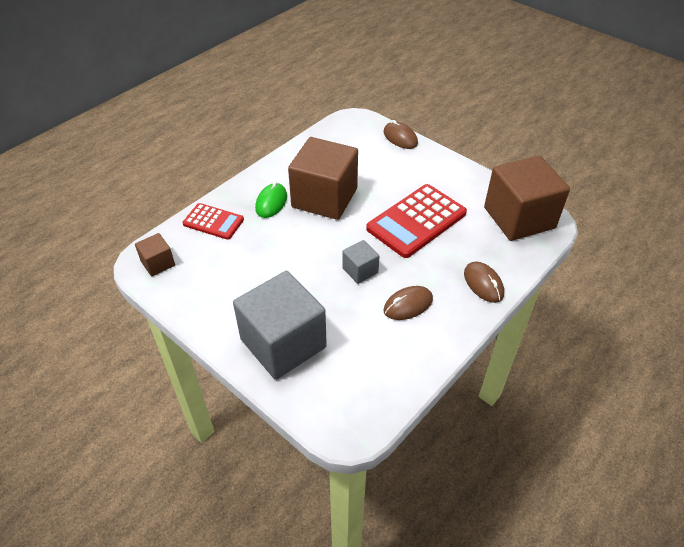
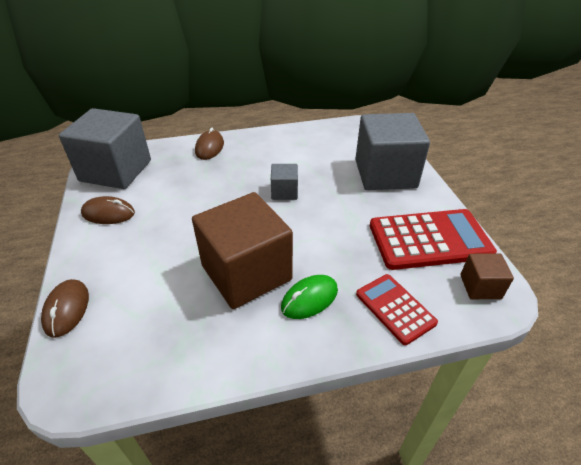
camera: 145 degrees left, 5 degrees down
(408, 305) = (275, 158): brown mouse -> brown mouse (108, 213)
(416, 221) = (192, 206): red calculator -> red calculator (429, 240)
(519, 218) = (116, 170): brown cube -> grey cube

